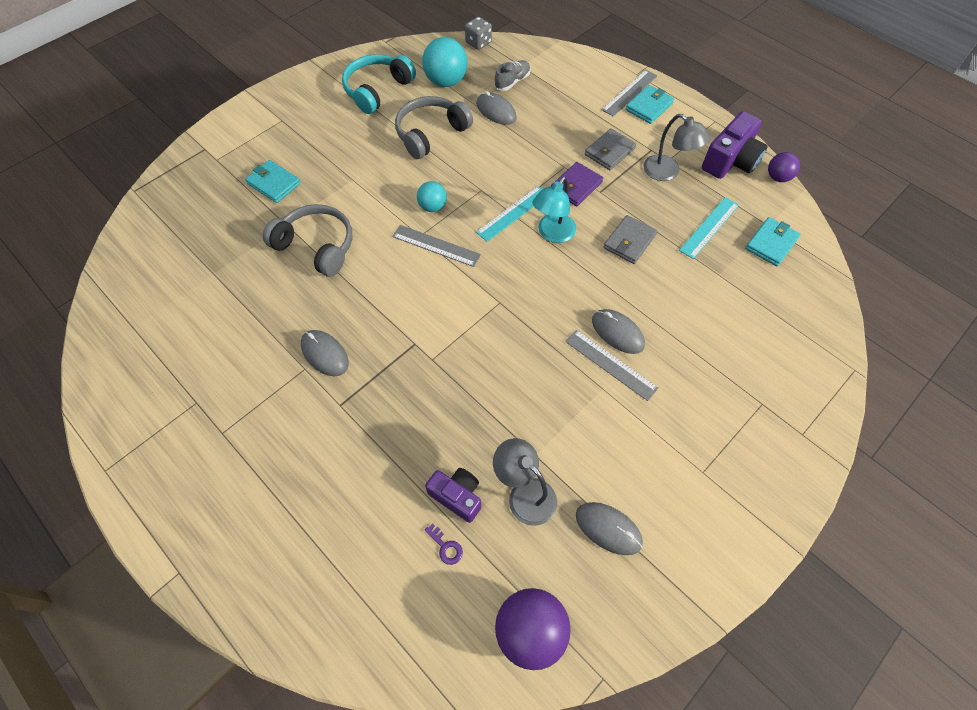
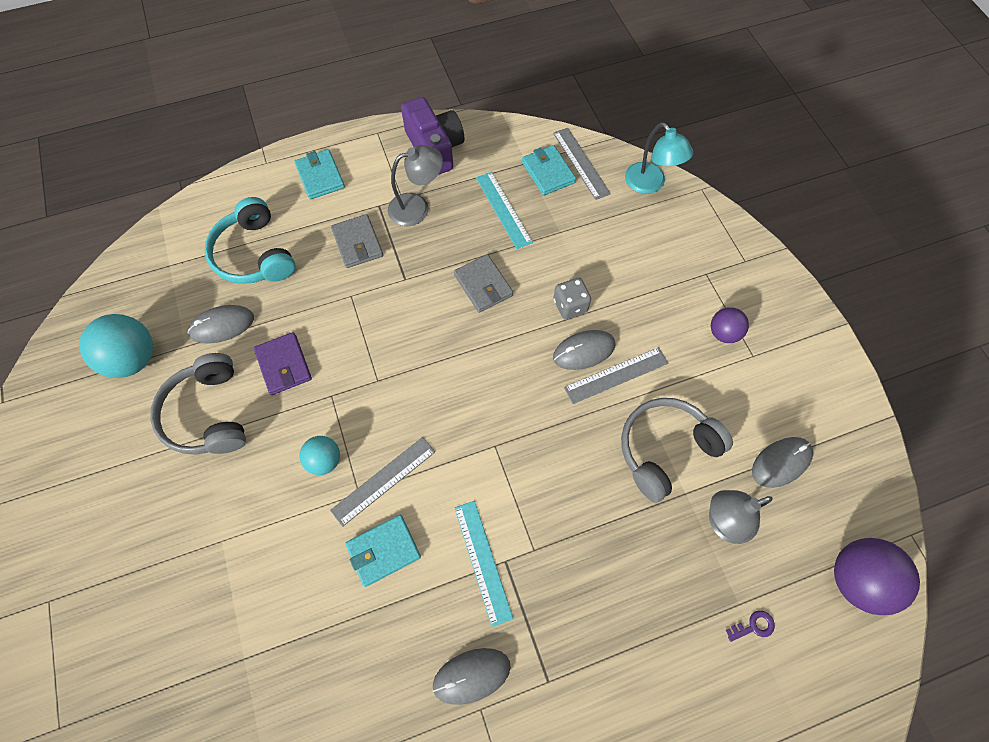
camera: 65 degrees left, 5 degrees up
(274, 184) = (162, 652): turquoise wallet -> turquoise wallet (383, 551)
(316, 246) = (304, 629): grey headphones -> grey headphones (665, 450)
(377, 90) = (86, 448): turquoise headphones -> turquoise headphones (255, 254)
(457, 496) = (704, 591): purple camera -> none
(478, 43) = (94, 293): grey dice -> grey dice (570, 306)
(512, 82) = (188, 287): grey shoe -> none
(513, 213) = (384, 377): turquoise ruler -> turquoise ruler (482, 561)
(552, 234) = (434, 351): turquoise lamp -> turquoise lamp (650, 184)
(576, 186) = (384, 298): purple wallet -> purple wallet (284, 365)
(629, 93) = (288, 183): grey ruler -> grey ruler (581, 163)
(778, 177) = (477, 124): purple ball -> purple ball (723, 333)

